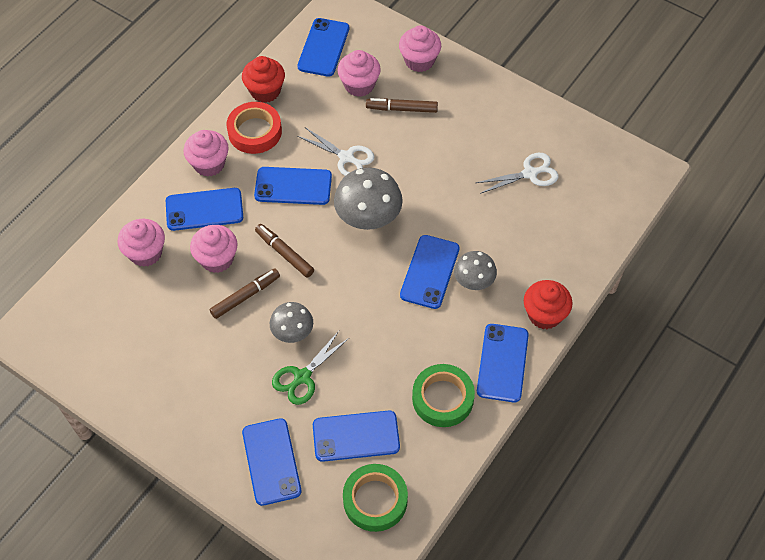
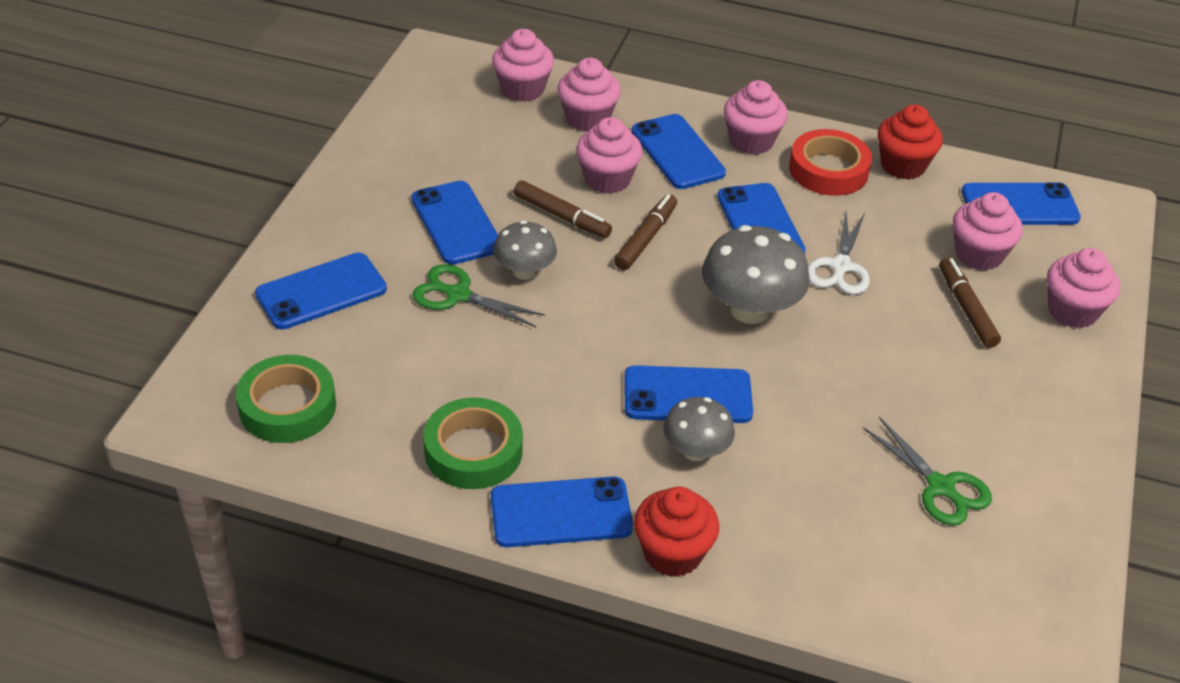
camera: 70 degrees right, 15 degrees down
(94, 285) = (522, 89): none -> pink cupcake
(356, 436) = (382, 367): blue phone -> blue phone (456, 223)
(530, 173) = (940, 487): white scissors -> green scissors

